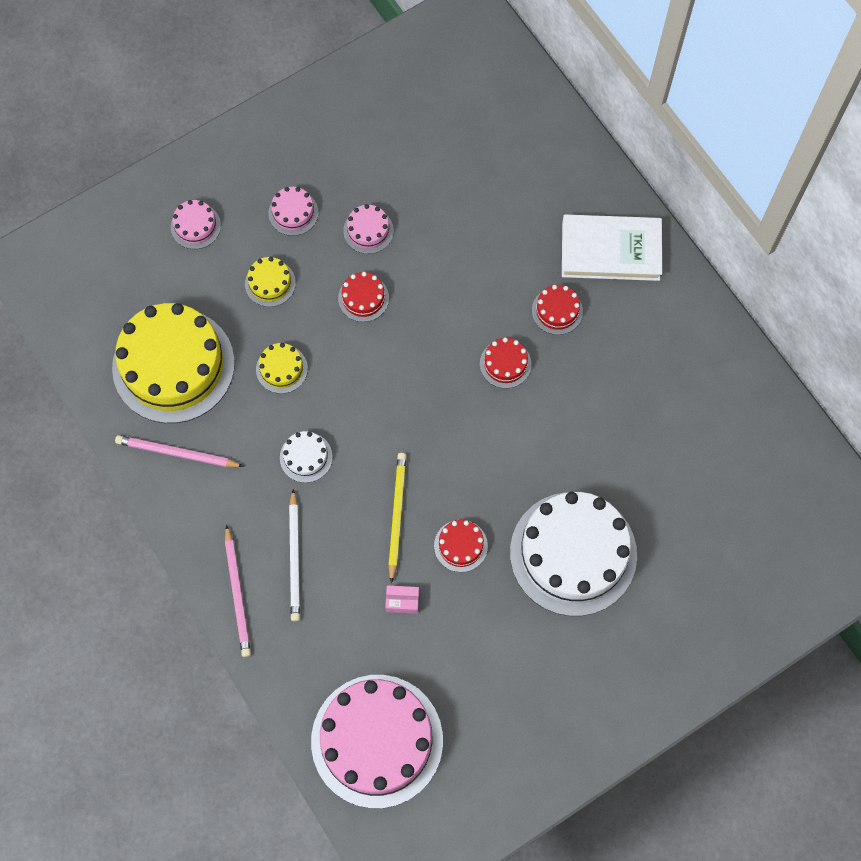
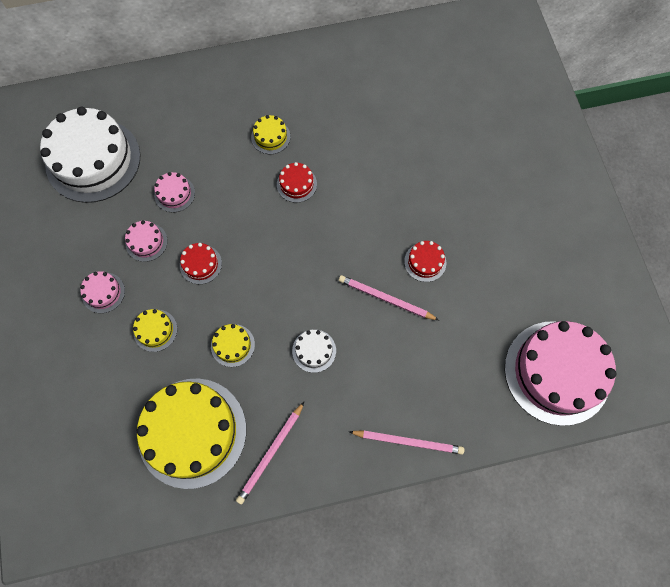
camera: 70 degrees left, 0 degrees up
(195, 226) = (76, 374): pink cake -> pink cake (174, 194)
(295, 558) = (393, 386): white pencil -> none
(396, 515) = (386, 299): yellow pencil -> pink pencil
(402, 601) = (454, 317): pink box -> none
(557, 311) = (270, 137): red cake -> yellow cake
(573, 553) = (456, 190): white cake -> white cake (93, 160)
(610, 250) = (240, 88): white book -> none

